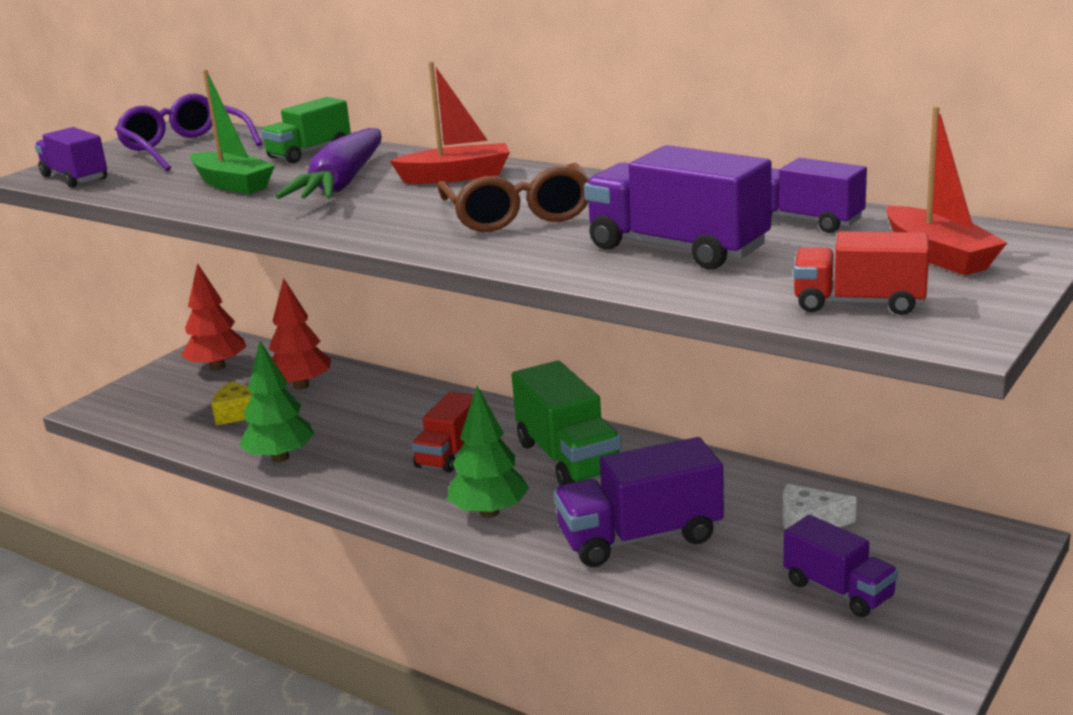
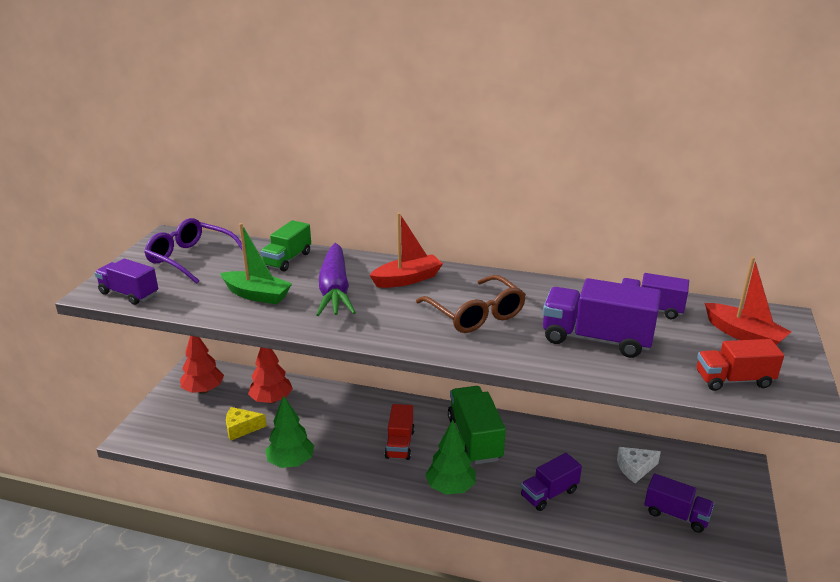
camera: 20 degrees left, 5 degrees up
(568, 459) = (474, 439): green truck -> green truck turned 150 degrees counterclockwise
(640, 537) = (549, 493): purple truck -> purple truck, size x0.64

